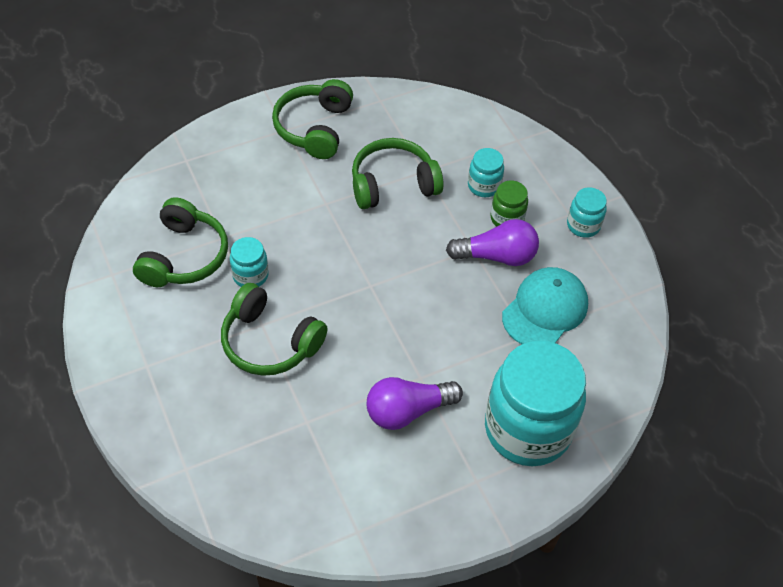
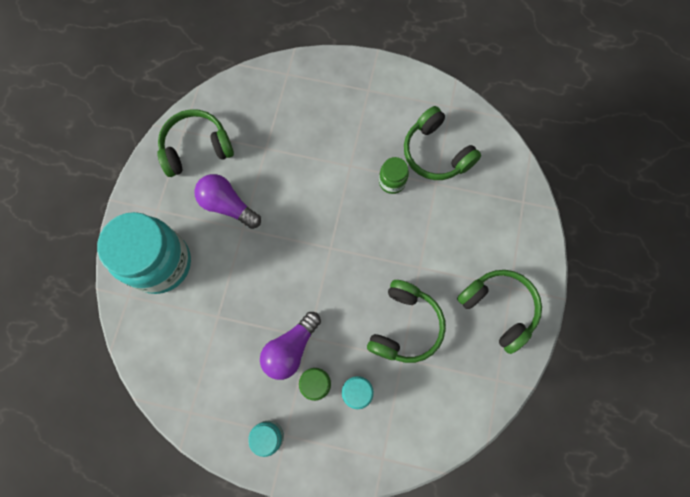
camera: 130 degrees right, 20 degrees up
(250, 275) = (392, 181): turquoise jar -> green jar
(269, 342) = (334, 162): green headphones -> green headphones (196, 148)
(407, 411) = (228, 205): purple light bulb -> purple light bulb turned 75 degrees counterclockwise
(545, 310) = (226, 345): turquoise cap -> none

